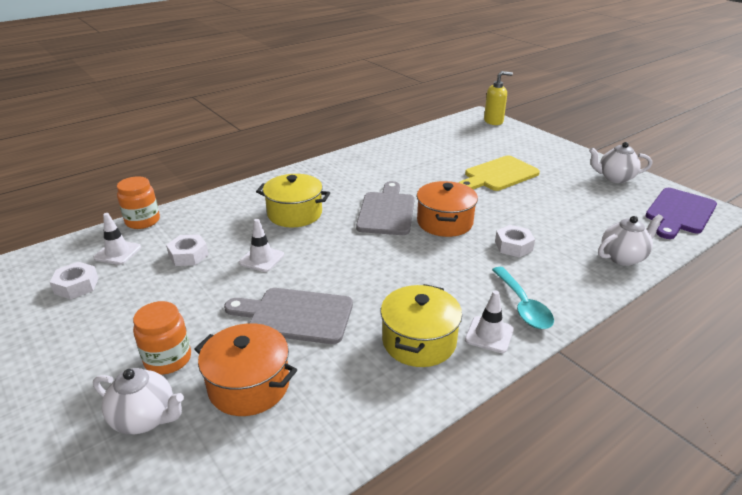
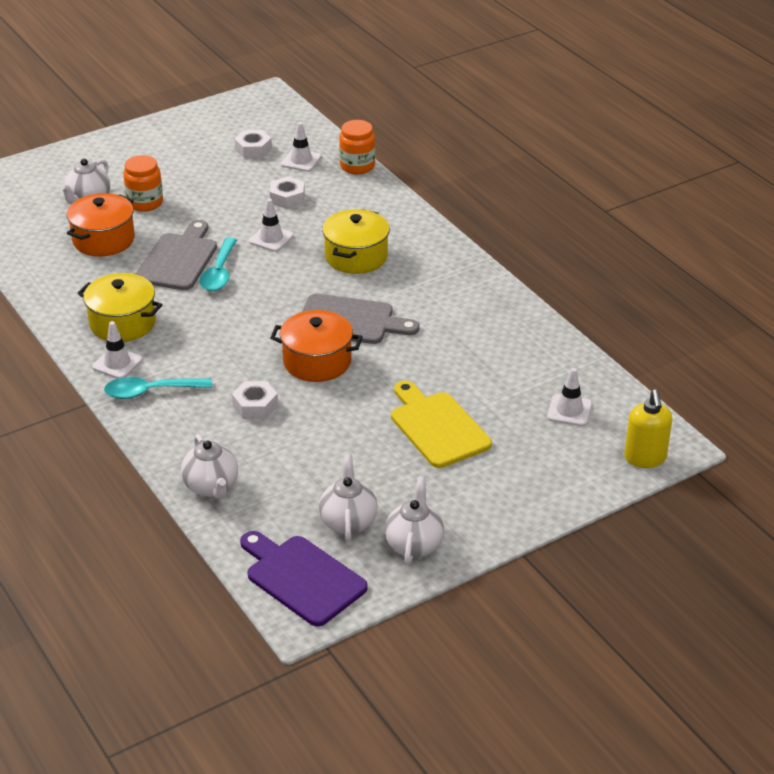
camera: 95 degrees right, 5 degrees up
(321, 284) = (219, 273): none -> turquoise spoon
(462, 138) = (569, 410): none -> white traffic cone
(613, 200) = (348, 522): none -> white teapot

